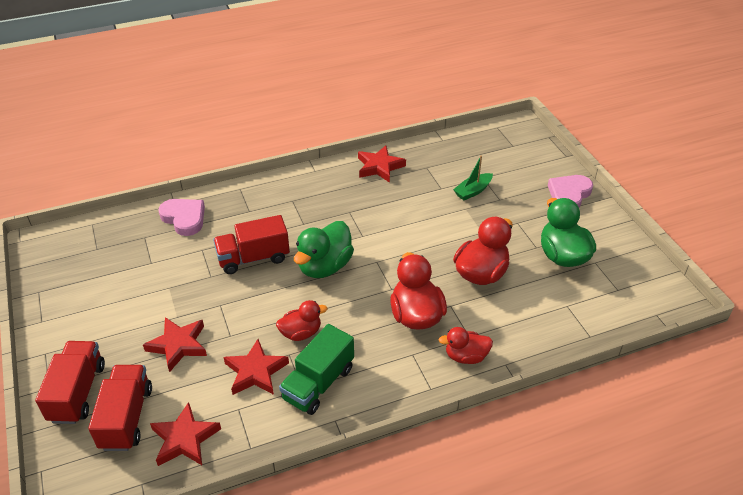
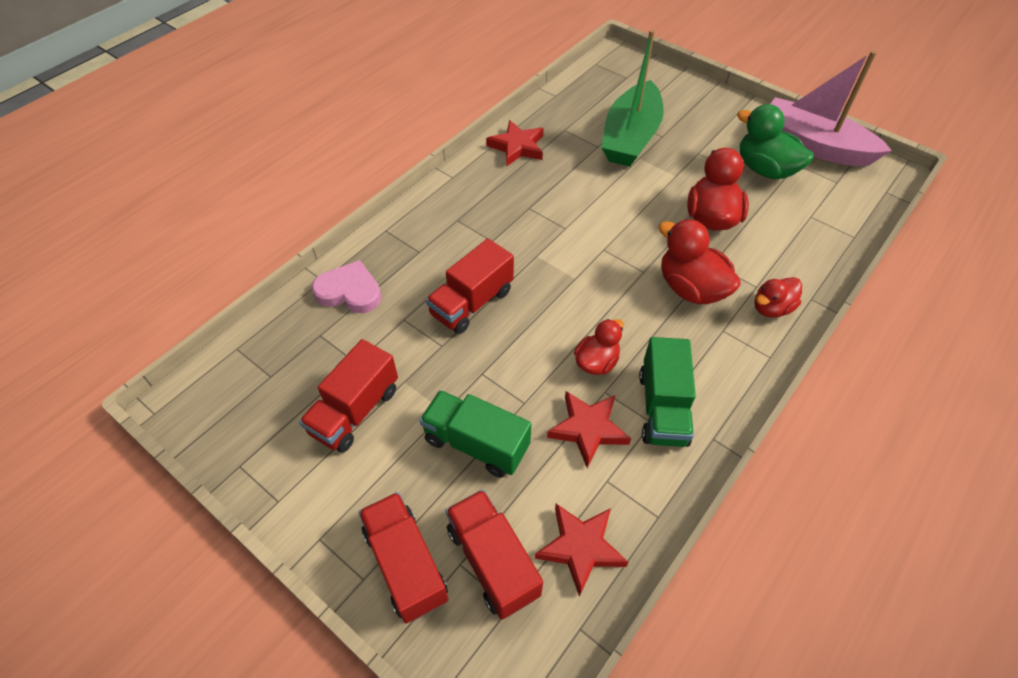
camera: 30 degrees left, 10 degrees up
(125, 291) = (355, 411): none -> red truck
(178, 345) = (476, 443): red star -> green truck
(324, 266) = (556, 278): green duck -> none
(473, 191) = (630, 137): green boat -> green boat, size x2.20
(569, 194) = (718, 107): pink heart -> none
(625, 254) = (813, 145): none -> pink boat

